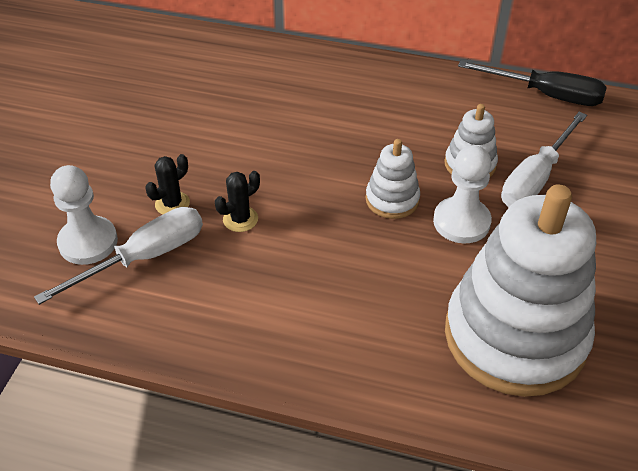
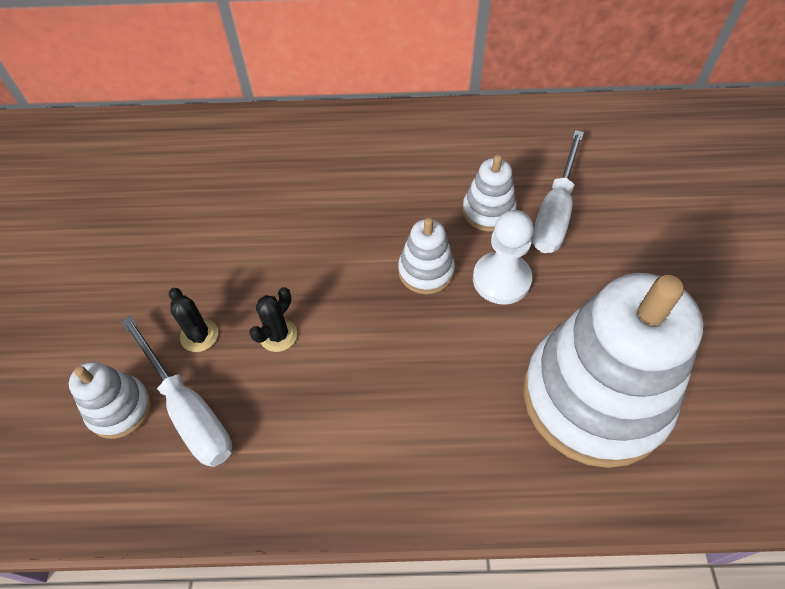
camera: 15 degrees left, 10 degrees up
(88, 242) = (119, 408): white pawn -> white stacking toy
(144, 257) = (189, 410): white screwdriver -> white screwdriver turned 105 degrees clockwise
(172, 204) = (199, 335): black cactus -> black cactus turned 60 degrees counterclockwise
(546, 95) = (534, 116): black screwdriver -> none

